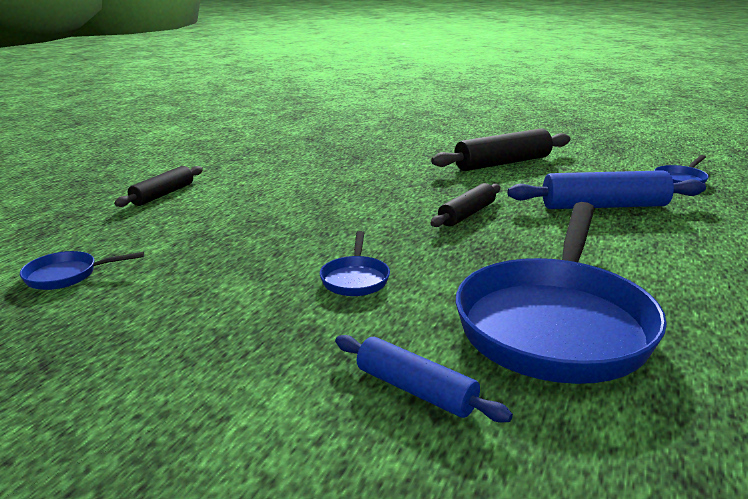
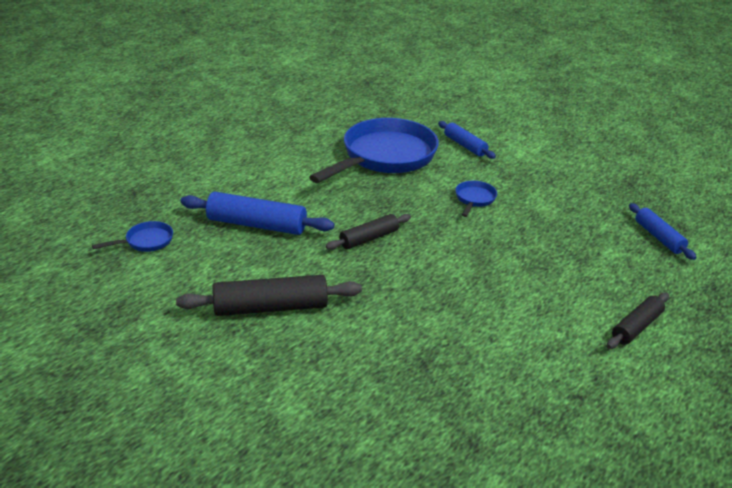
camera: 165 degrees left, 10 degrees up
(67, 275) = (659, 237): blue pan -> blue rolling pin

